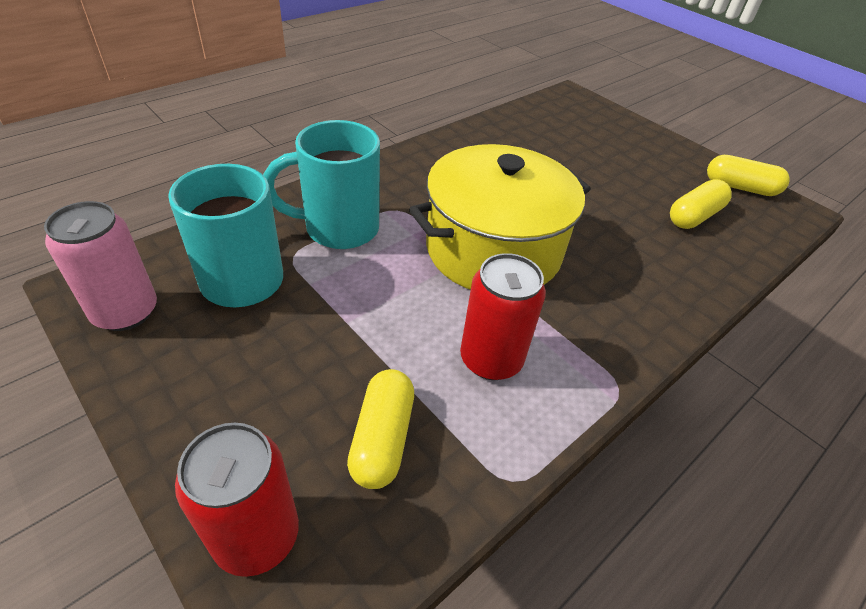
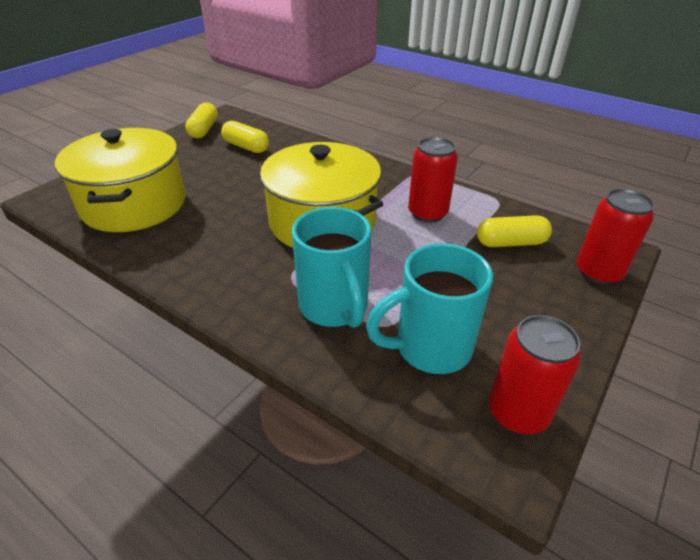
camera: 100 degrees left, 5 degrees down
(125, 312) = (518, 412): pink can -> red can
(554, 135) = (134, 204): none -> yellow pot

